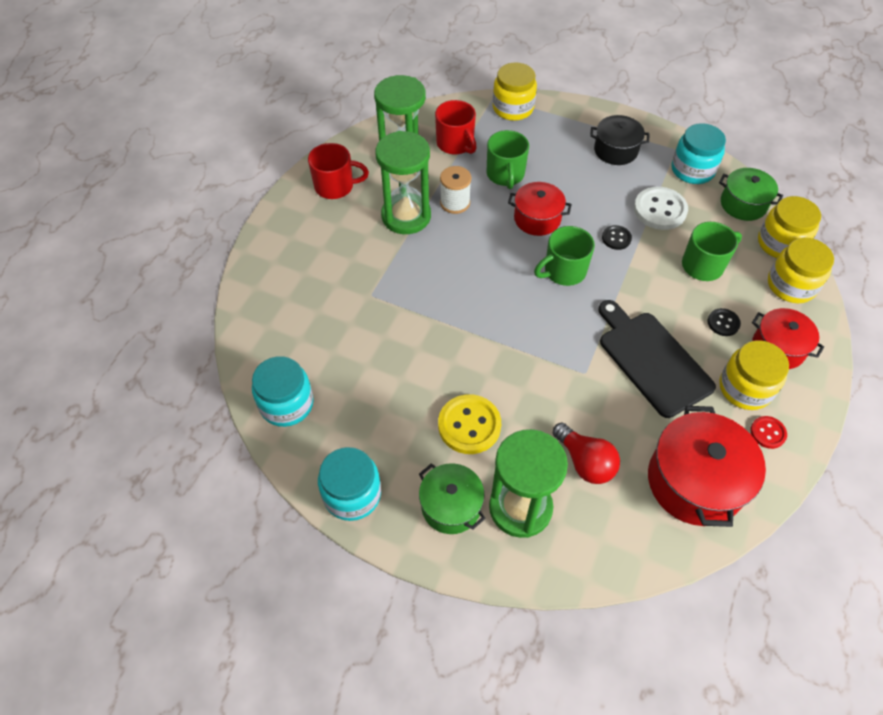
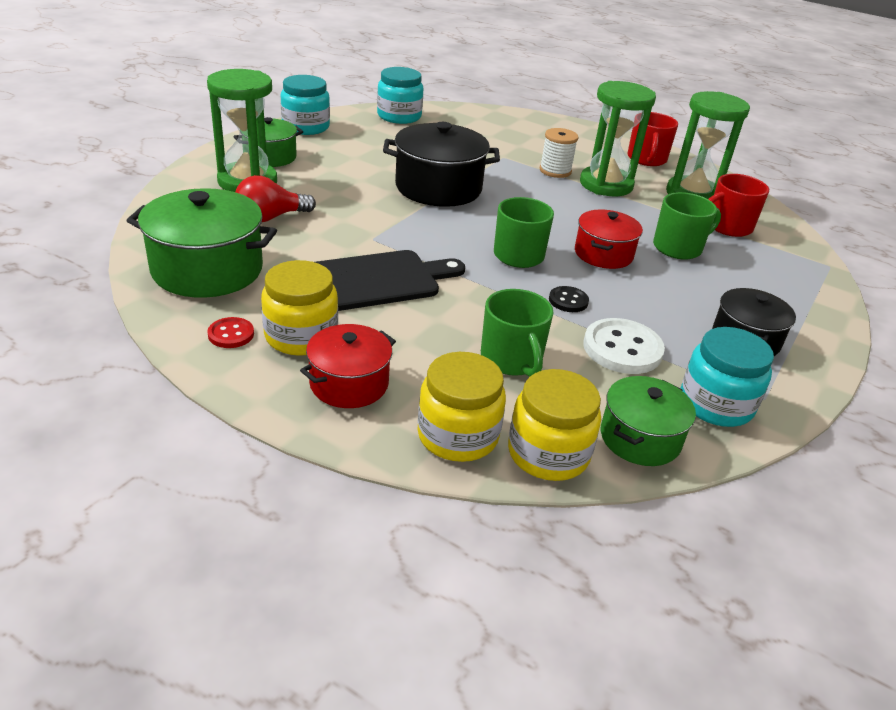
camera: 95 degrees right, 20 degrees down
(455, 203) = (627, 211): white spool -> white spool (555, 171)
(465, 339) = (438, 188): none -> black pot
(469, 425) = (342, 175): yellow button -> none
(505, 174) = (678, 248): green mug -> green mug turned 150 degrees clockwise
(513, 108) = (811, 275): yellow jar -> none
(695, 481) = (207, 269): red pot -> green pot
(723, 323) = (407, 348): black button -> none

